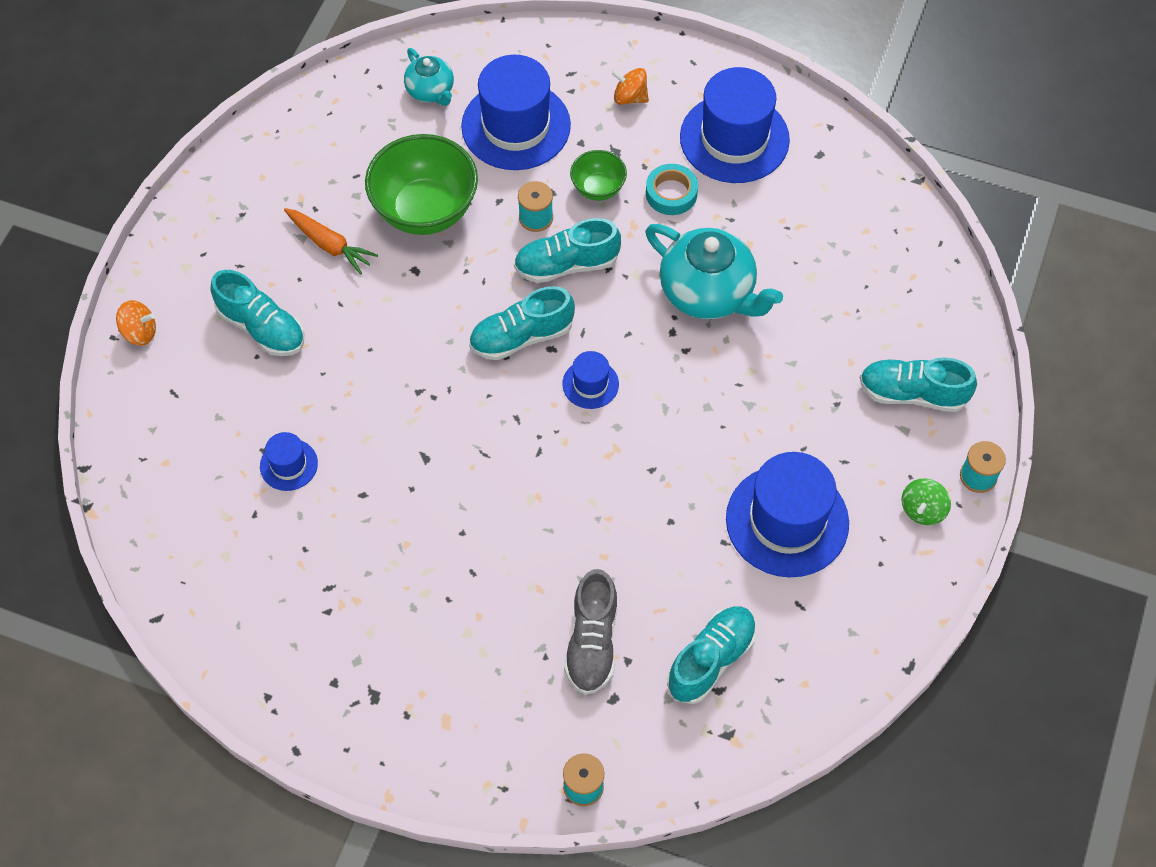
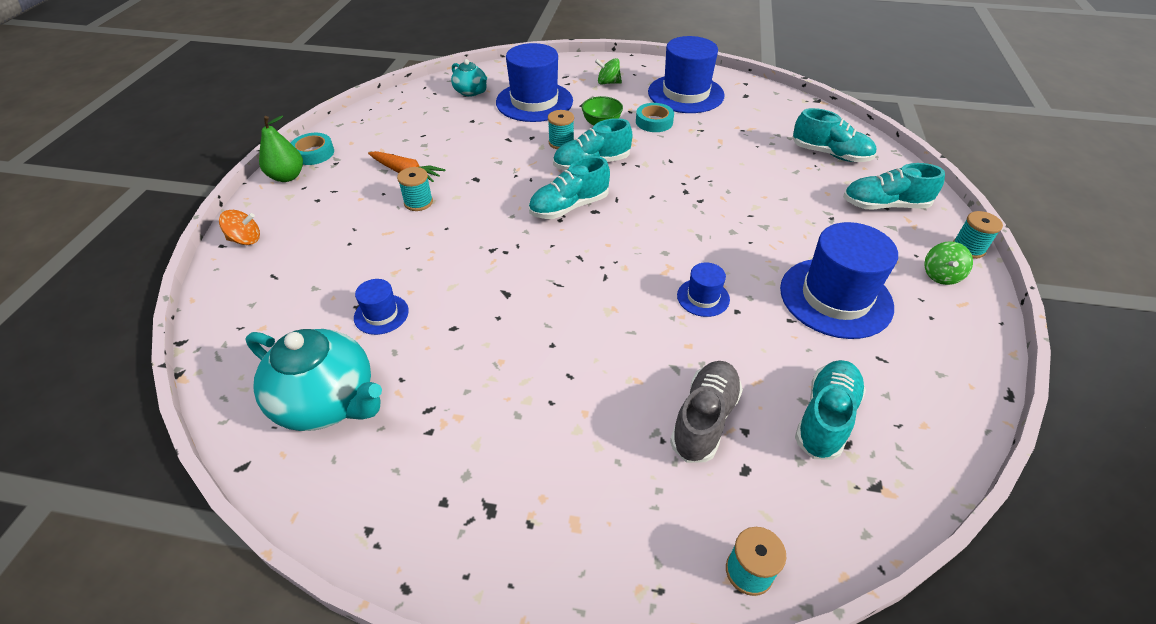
camera: 10 degrees left, 15 degrees down
(182, 231) = (287, 177): none -> green pear
(214, 191) = (313, 153): none -> turquoise tape
(261, 327) = (353, 225): turquoise shoe -> turquoise shoe (830, 154)
(340, 301) = (418, 202): none -> turquoise spool
(425, 210) = (478, 147): green bowl -> none
(590, 384) = (633, 228): blue hat -> blue hat (703, 297)
(592, 642) = (704, 419): grey shoe -> grey shoe turned 150 degrees counterclockwise
(630, 97) = (608, 83): orange spinning top -> green spinning top
(708, 292) = (703, 167): turquoise teapot -> turquoise teapot (328, 401)

